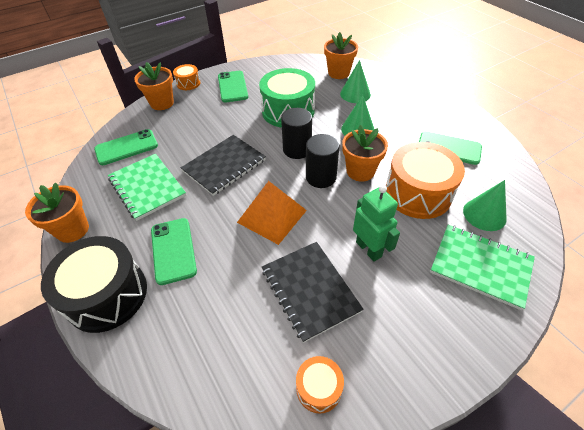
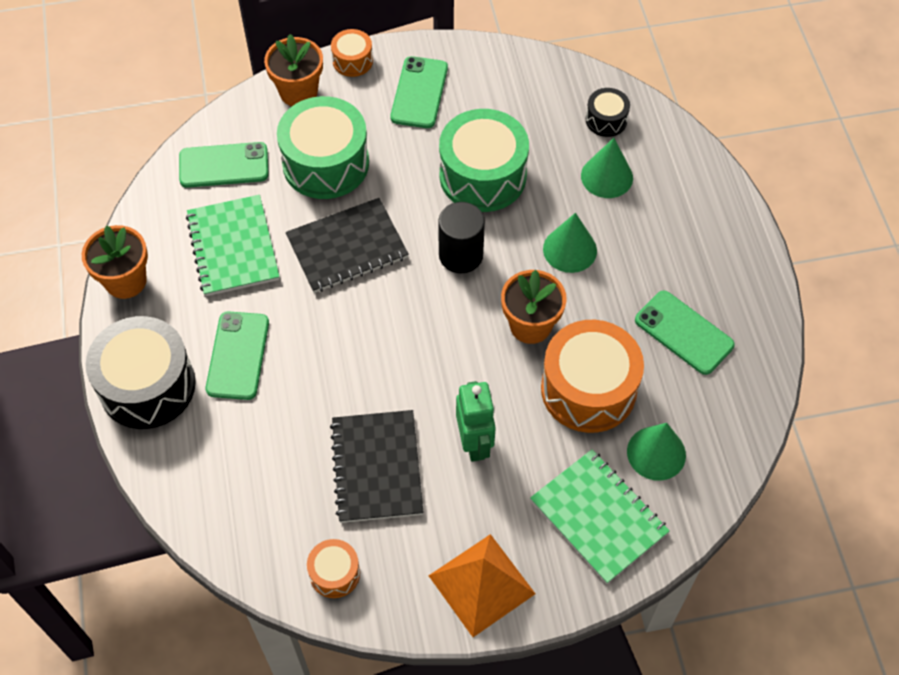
camera: 20 degrees right, 10 degrees up
(192, 129) = (326, 163): none -> green drum
(272, 216) = (377, 352): orange pyramid -> orange pyramid (482, 584)
(321, 177) = (470, 315): black cylinder -> none
(338, 73) = (606, 120): orange flower pot -> black drum

